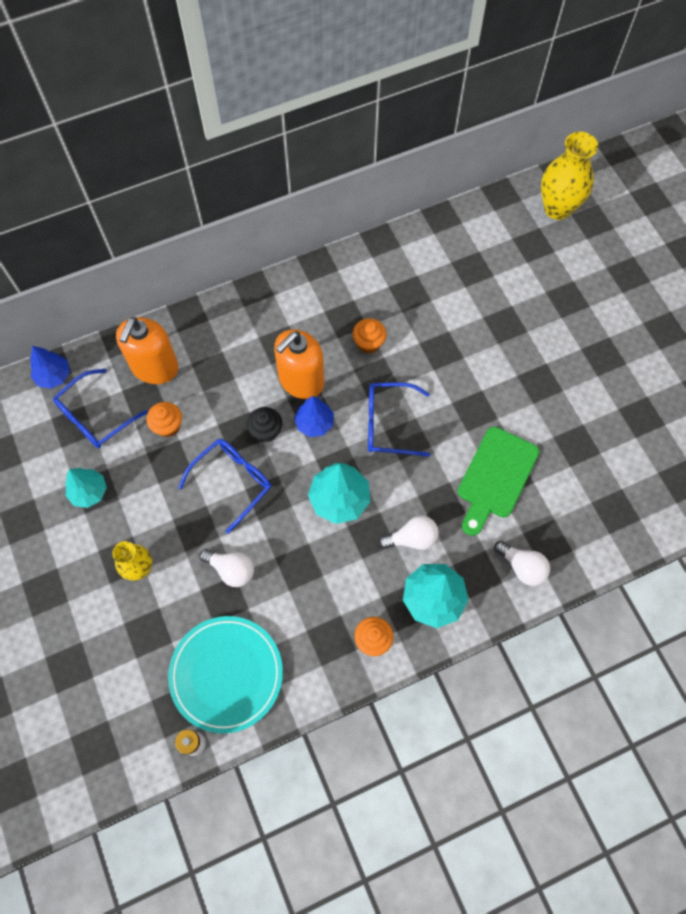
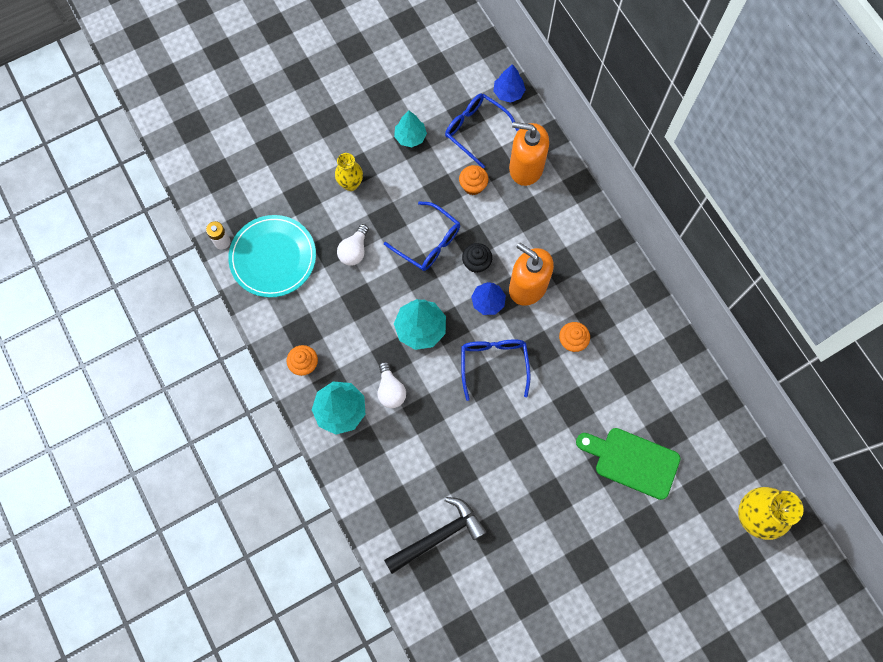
camera: 85 degrees right, 5 degrees up
(495, 477) = (452, 459): green cutting board -> green cutting board (632, 461)
(522, 567) = (372, 484): white light bulb -> none
(580, 498) = (439, 535): none -> black hammer

